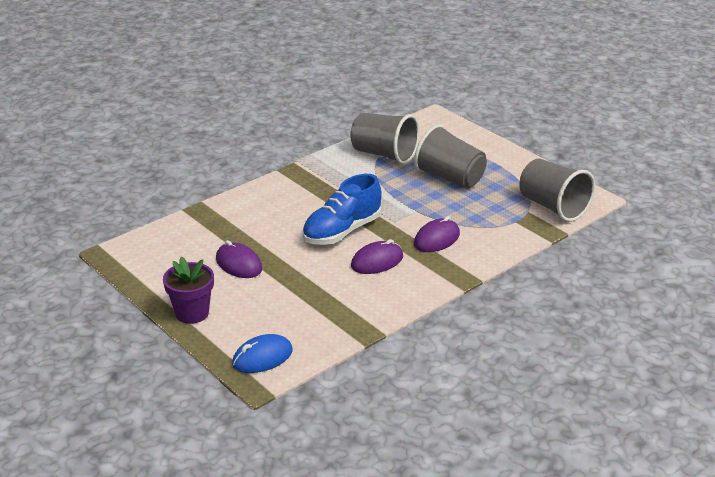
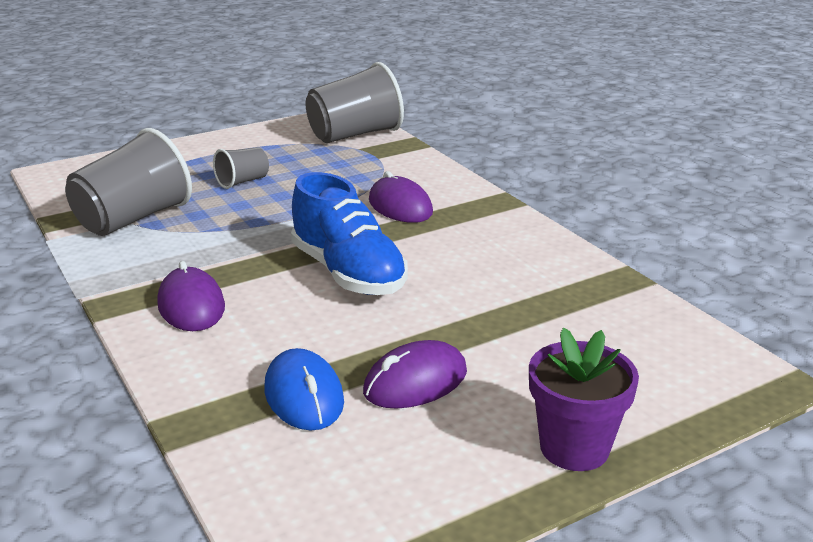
camera: 80 degrees left, 5 degrees down
(262, 357) = (704, 372): blue mouse -> blue mouse (304, 396)
(377, 261) = (444, 253): purple mouse -> purple mouse (191, 306)
(450, 178) = (242, 182): grey cup -> grey cup, size x0.51

